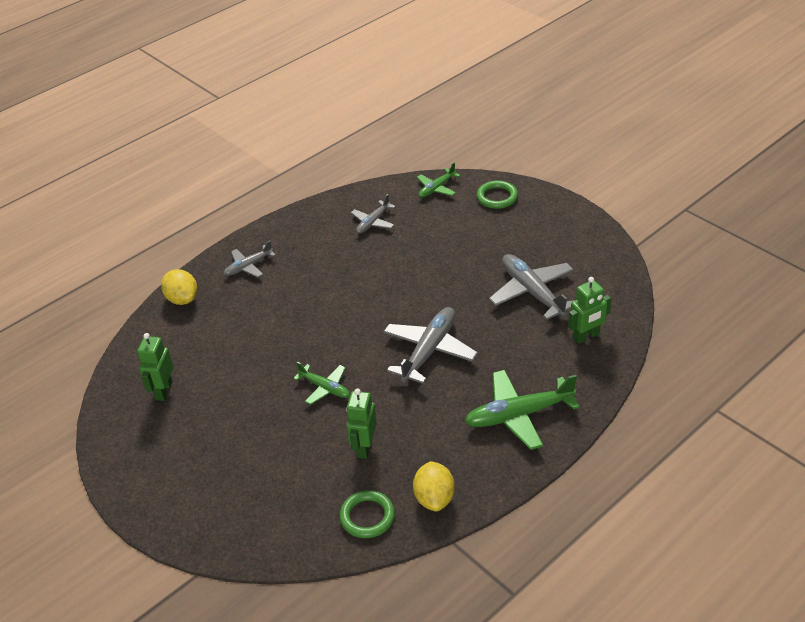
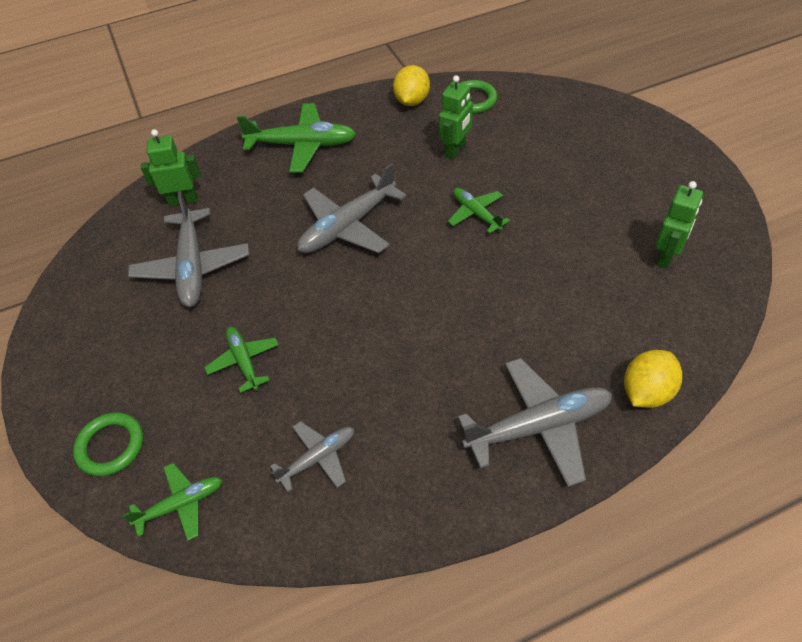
camera: 160 degrees left, 10 degrees up
(182, 299) = (646, 392): yellow lemon -> yellow lemon turned 60 degrees clockwise
(248, 266) = (538, 426): grey plane -> grey plane, size x1.75
(449, 250) = (244, 361): none -> green plane

